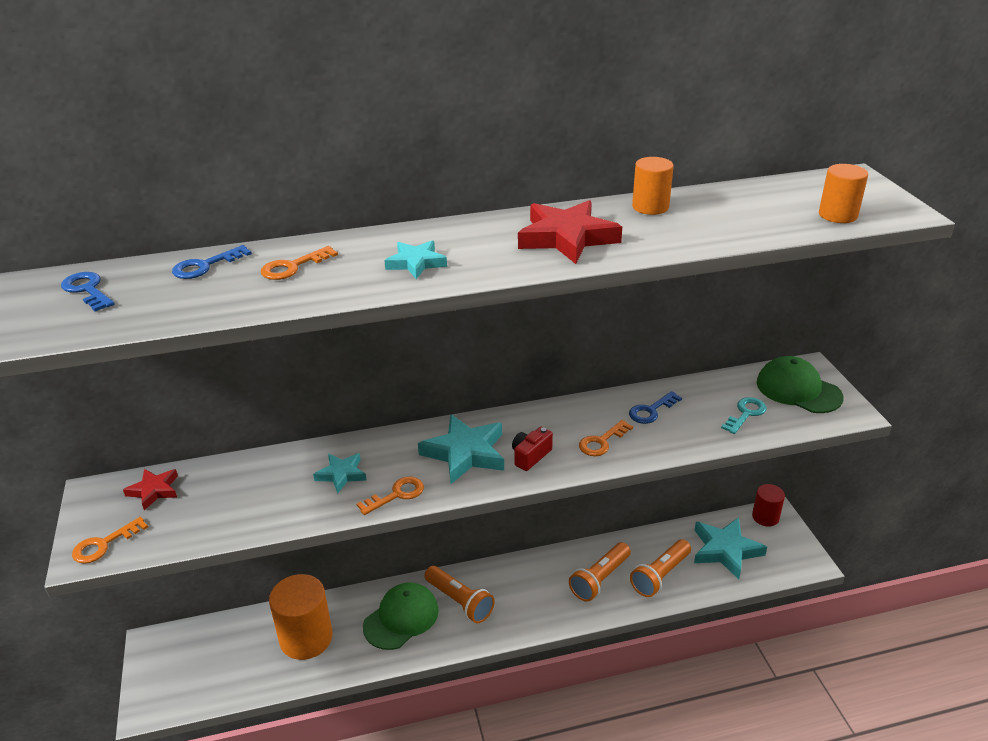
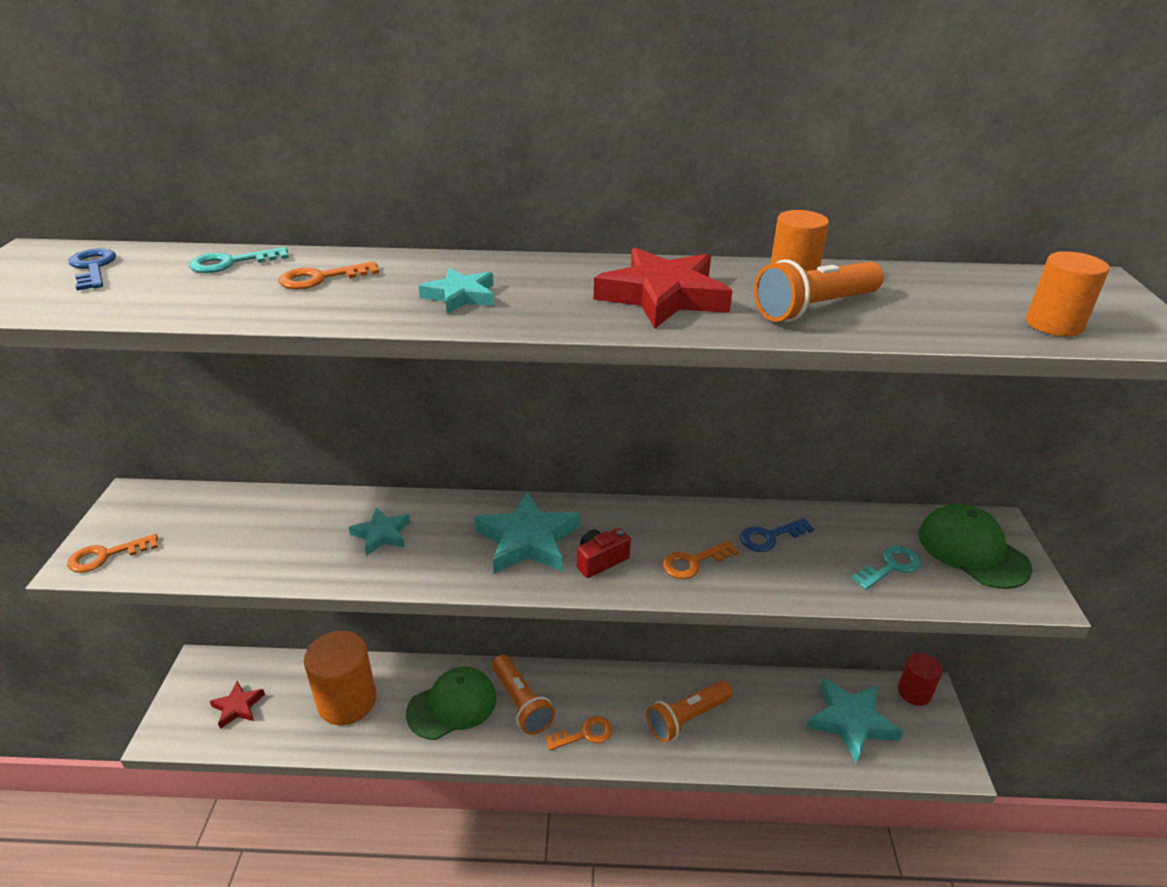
camera: 15 degrees right, 0 degrees up
(154, 490) = (187, 508): red star -> red star (238, 707)
(205, 266) = (231, 263): blue key -> turquoise key
(396, 495) = (428, 572): orange key -> orange key (584, 734)
(660, 576) = (760, 733): orange flashlight -> orange flashlight (815, 308)

